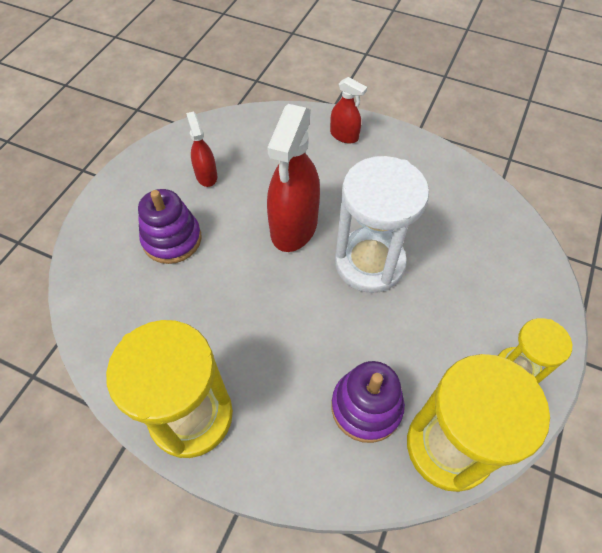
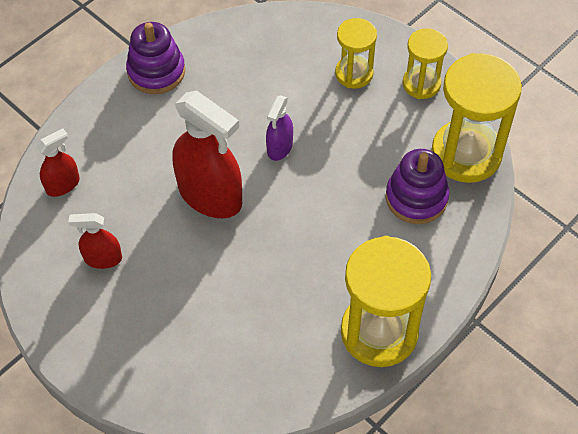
camera: 70 degrees left, 0 degrees up
(172, 239) = (177, 310): purple stacking toy -> purple stacking toy (156, 71)
(344, 135) = (110, 114): red spray bottle -> red spray bottle (63, 185)
(369, 263) = (279, 147): white hourglass -> purple spray bottle
(490, 300) = (354, 73): none -> yellow hourglass

